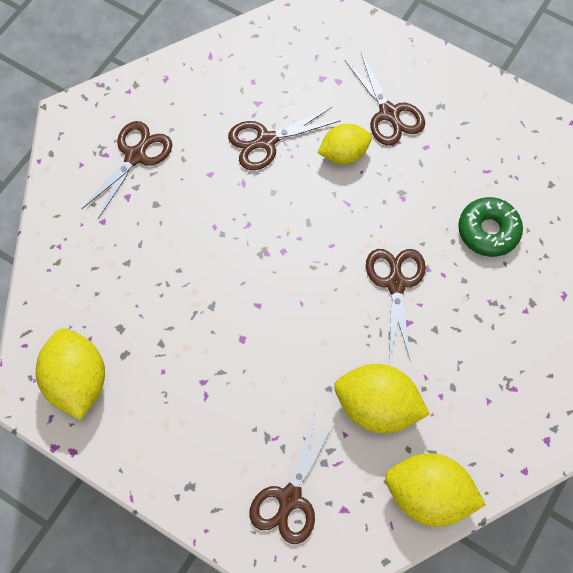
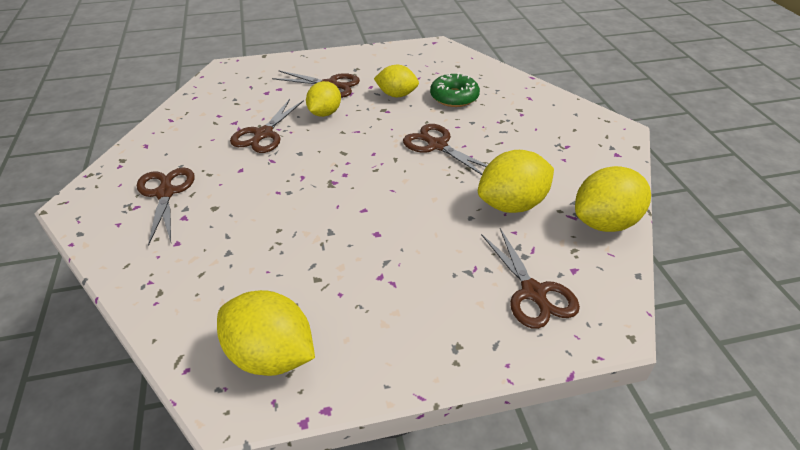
camera: 45 degrees left, 25 degrees down
(436, 181) = (396, 95): none -> yellow lemon

